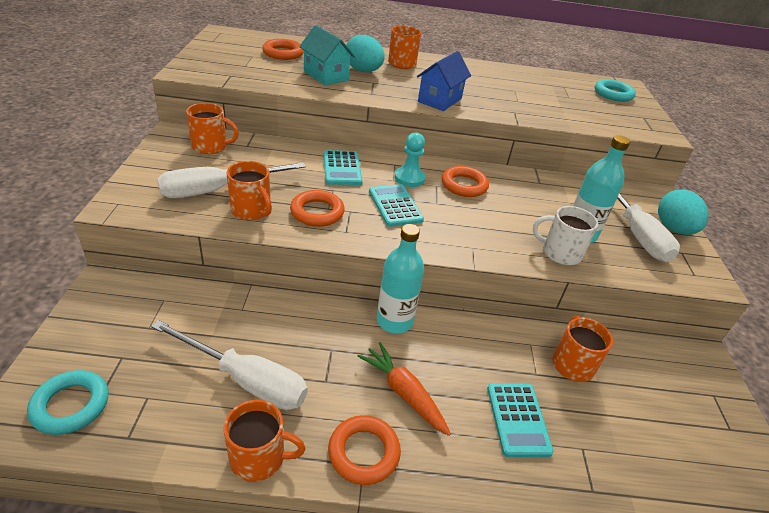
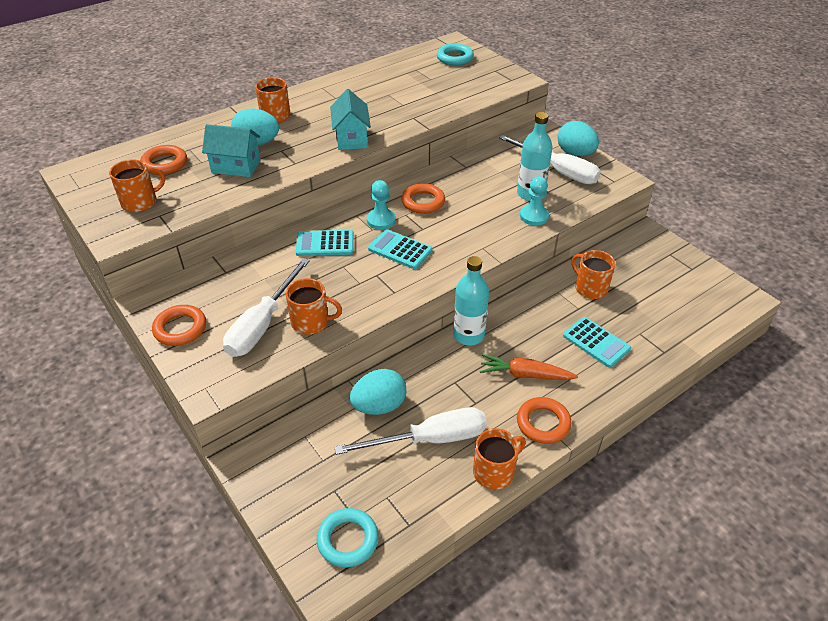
camera: 35 degrees left, 5 degrees up
(211, 146) = (198, 292): orange mug -> orange mug (140, 202)
(245, 320) = (379, 406): none -> turquoise egg
(317, 212) = (357, 291): orange ring -> orange ring (180, 328)
(342, 168) = (325, 244): turquoise calculator -> turquoise calculator turned 135 degrees clockwise
(440, 100) = (351, 138): blue house -> turquoise house
(560, 253) = (534, 216): white mug -> turquoise pawn

